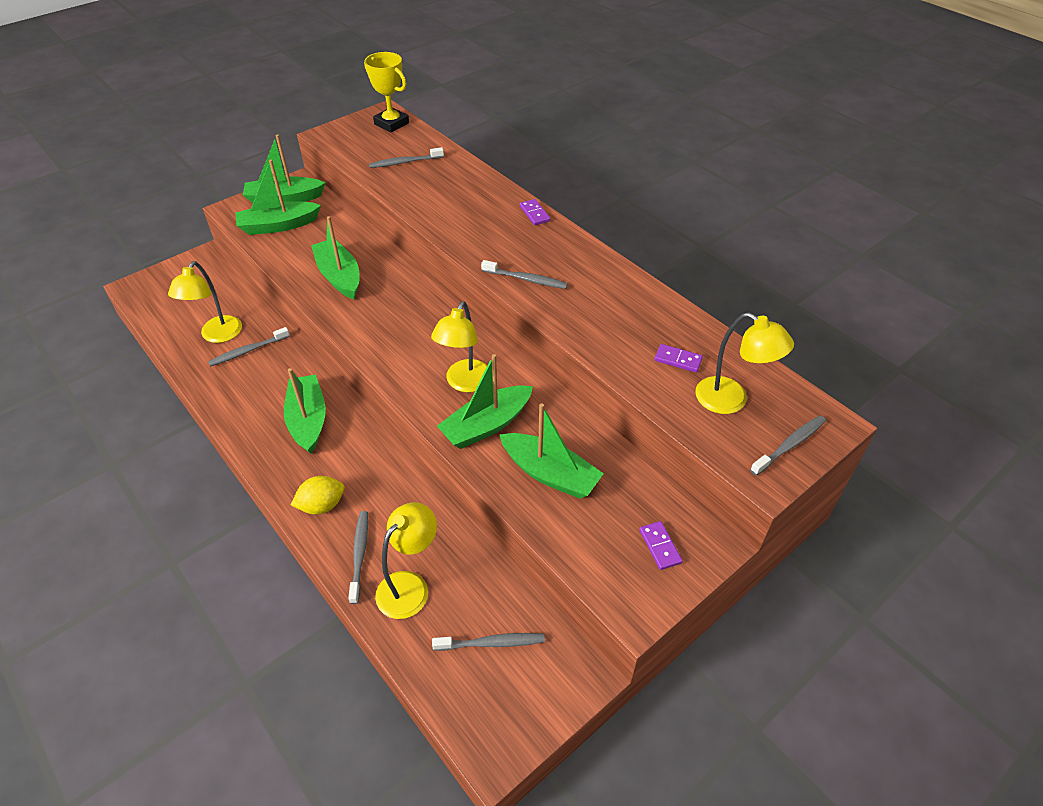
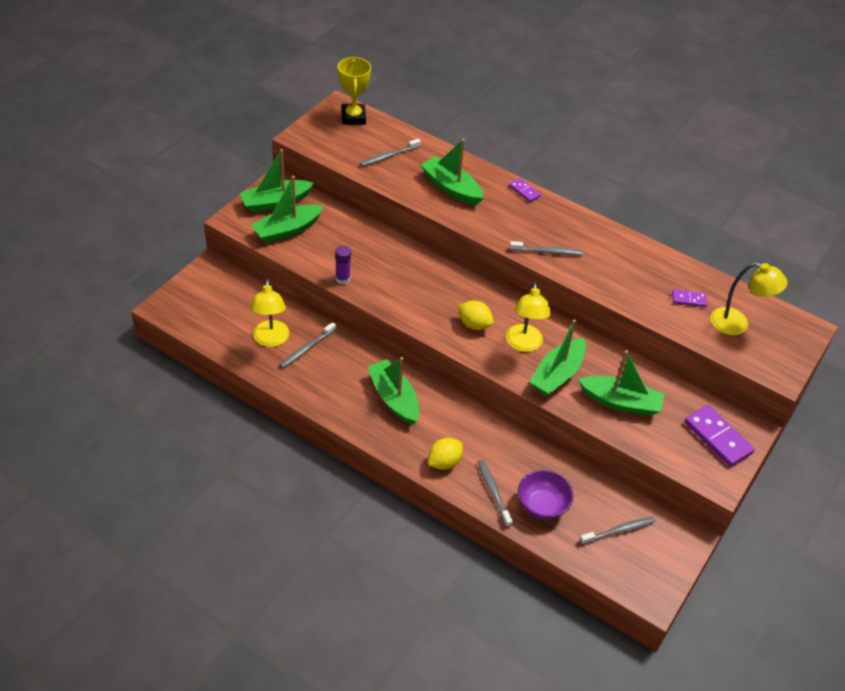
camera: 20 degrees left, 0 degrees up
(304, 280) = (342, 279): none -> purple glue stick
(339, 276) = (371, 270): green boat -> green boat (451, 188)
(391, 123) = (353, 117): yellow trophy -> yellow trophy turned 60 degrees clockwise
(410, 586) = (542, 506): yellow lamp -> purple bowl
(419, 351) = (474, 324): none -> yellow lemon
(660, 546) = (718, 438): purple domino -> purple domino, size x1.87
(790, 445) = (787, 349): grey toothbrush -> none

